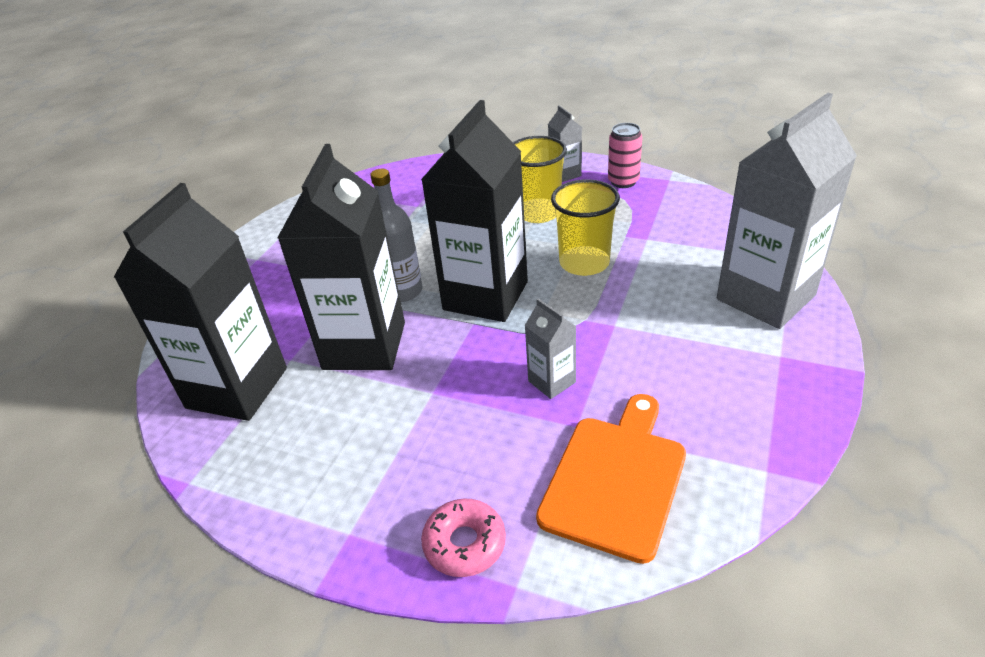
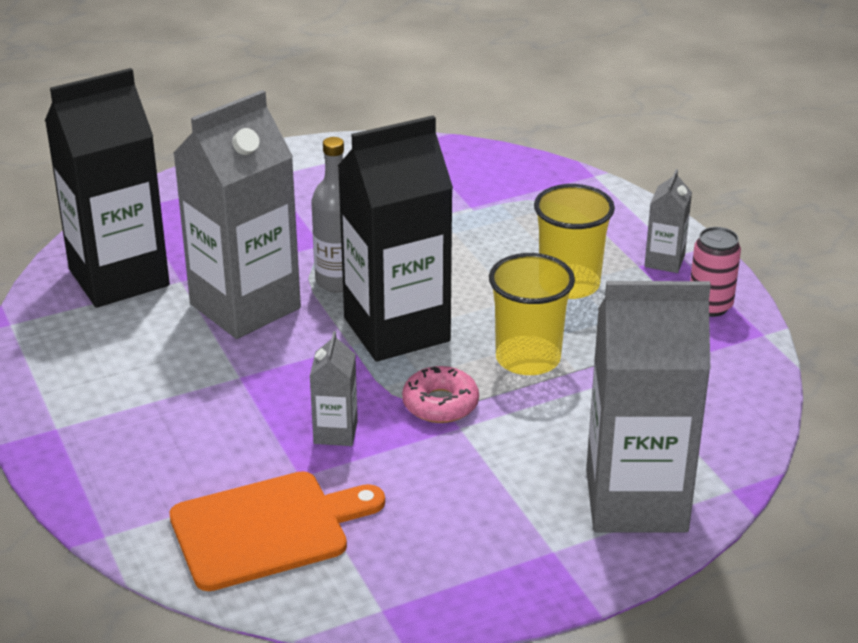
camera: 40 degrees right, 5 degrees down
(364, 345) = (245, 306): black carton -> grey carton
(464, 544) = (112, 488): pink donut -> pink donut (440, 404)

